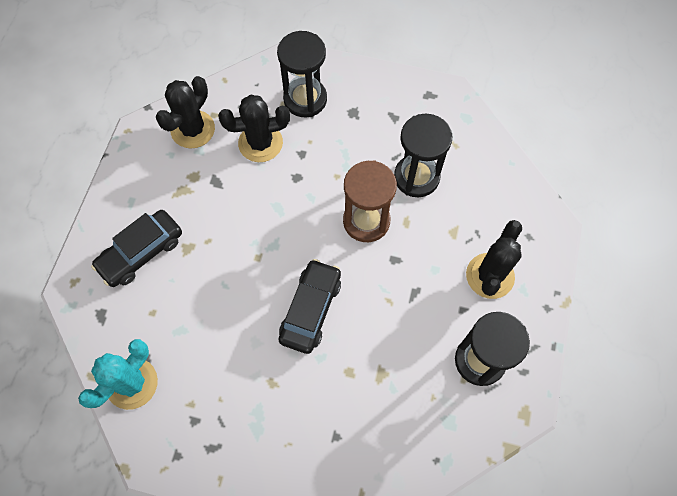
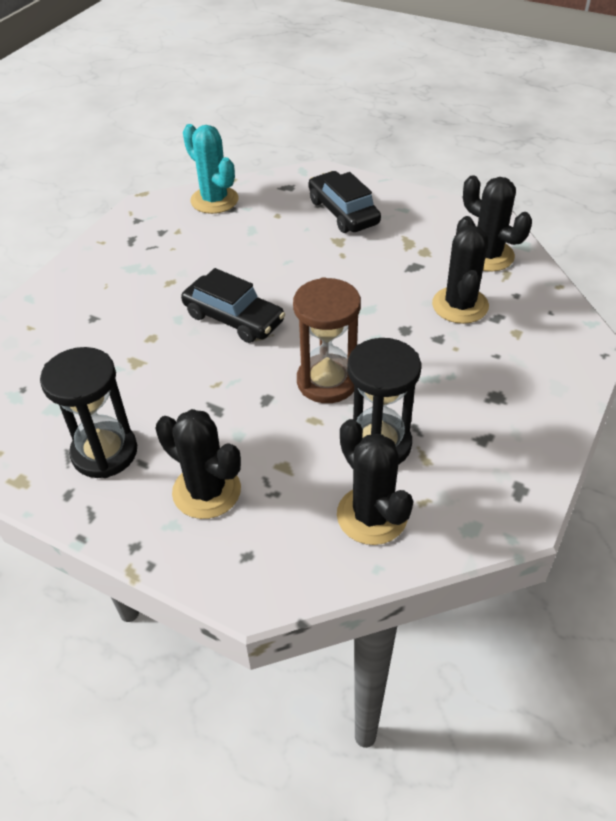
camera: 105 degrees right, 20 degrees down
(305, 99) = (523, 352): black hourglass -> none
(475, 171) = (372, 515): none -> black cactus

